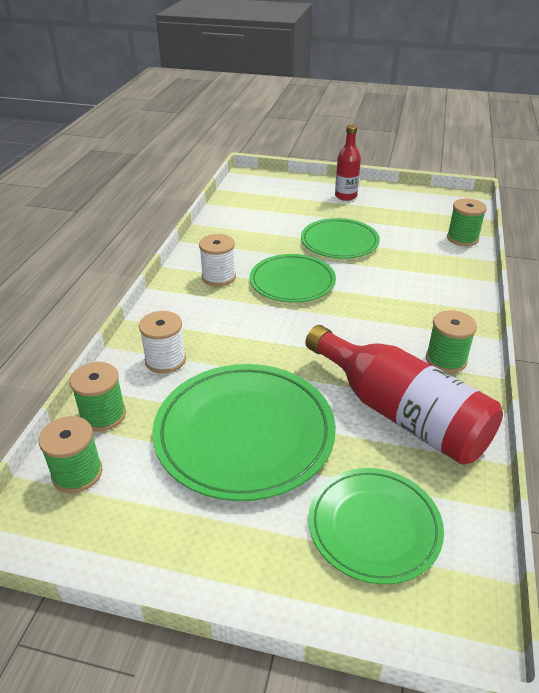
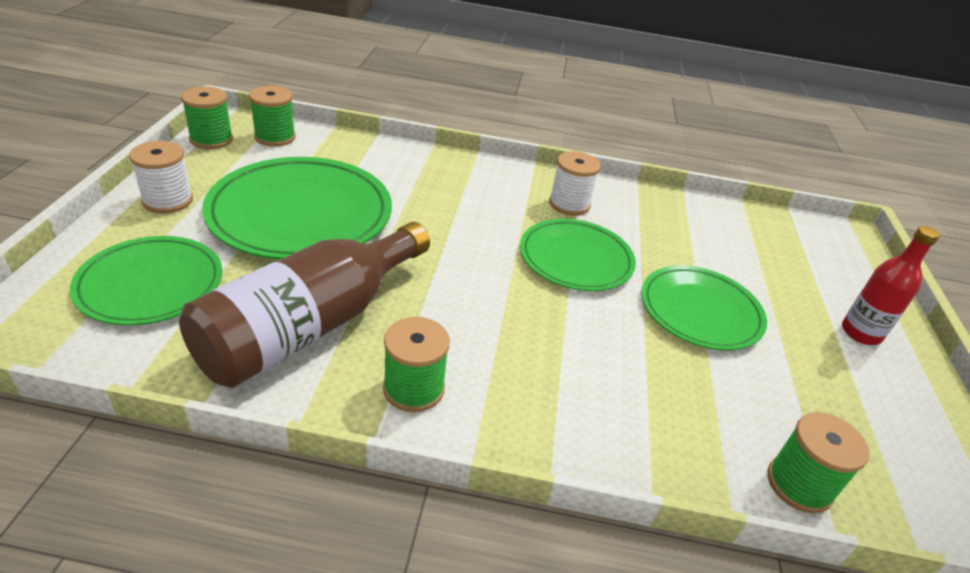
camera: 80 degrees right, 0 degrees up
(103, 415) = (340, 145): green spool -> green spool (211, 139)
(165, 360) = (413, 172): white spool -> white spool (167, 200)
(400, 412) = (311, 325): red bottle -> brown bottle

